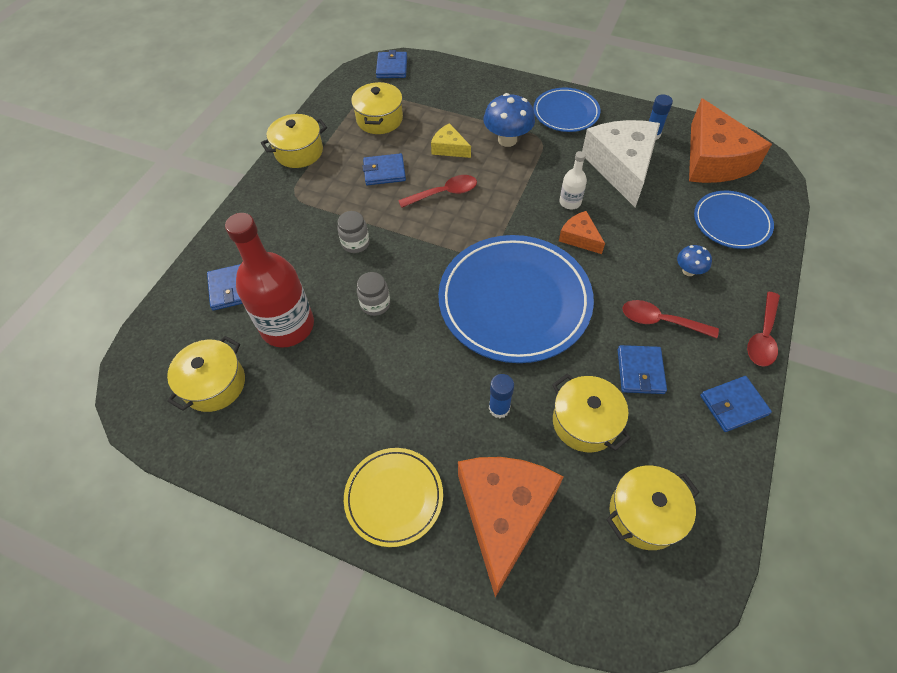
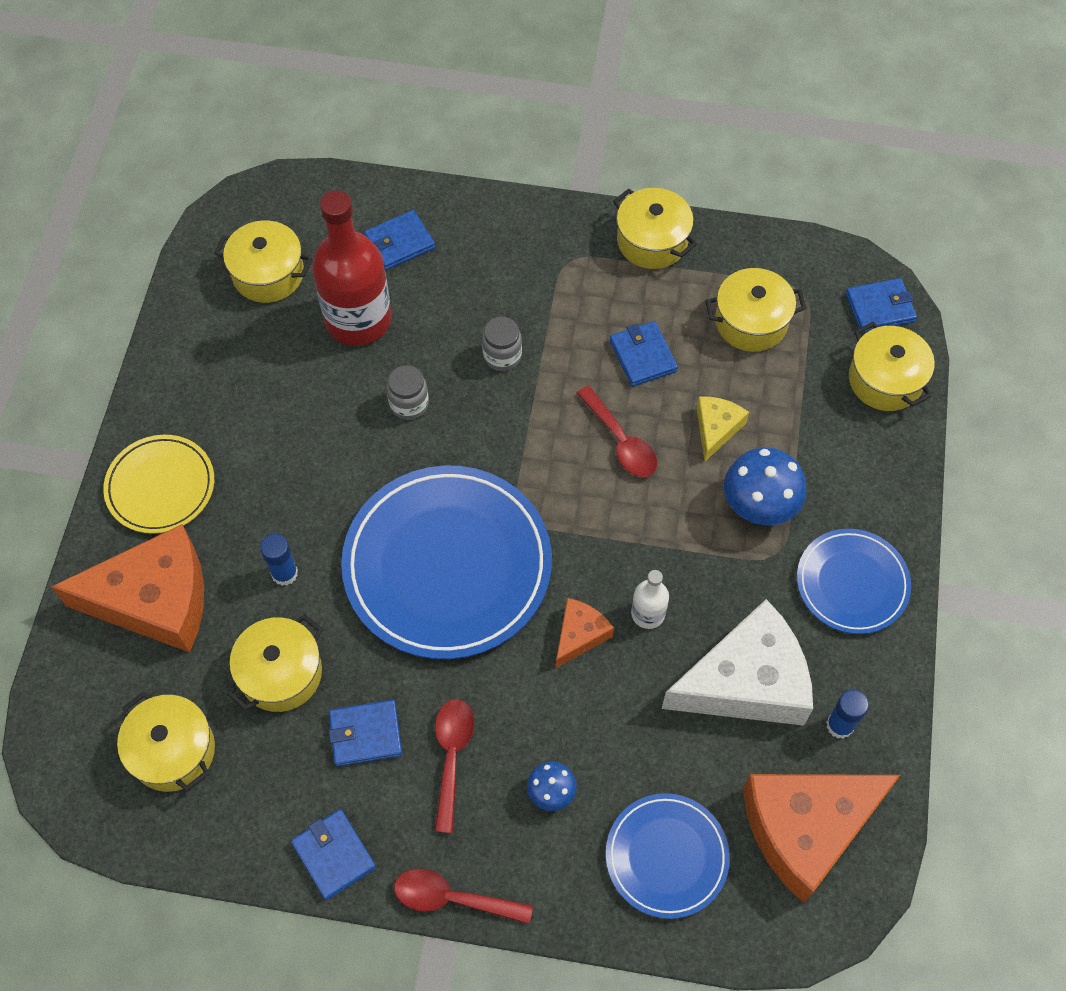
camera: 75 degrees right, 5 degrees up
(440, 75) = (885, 380): none -> yellow pot

